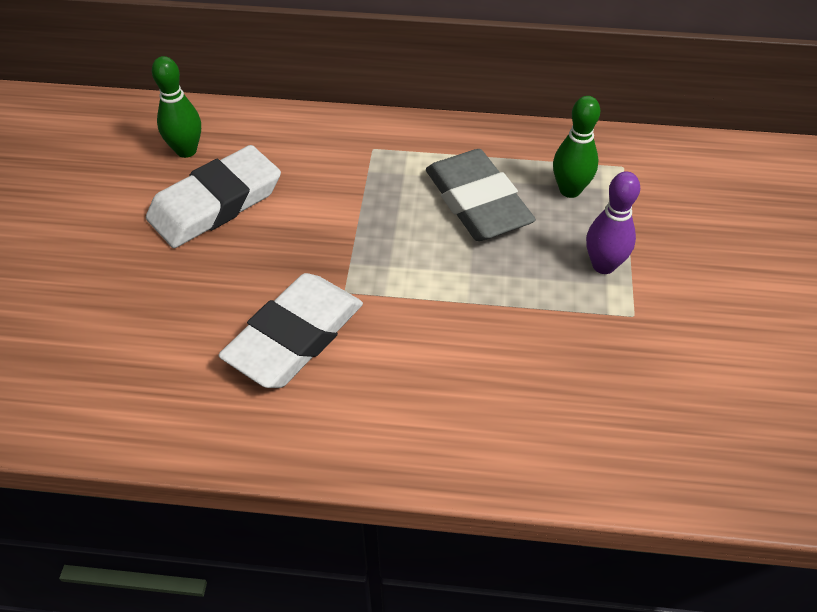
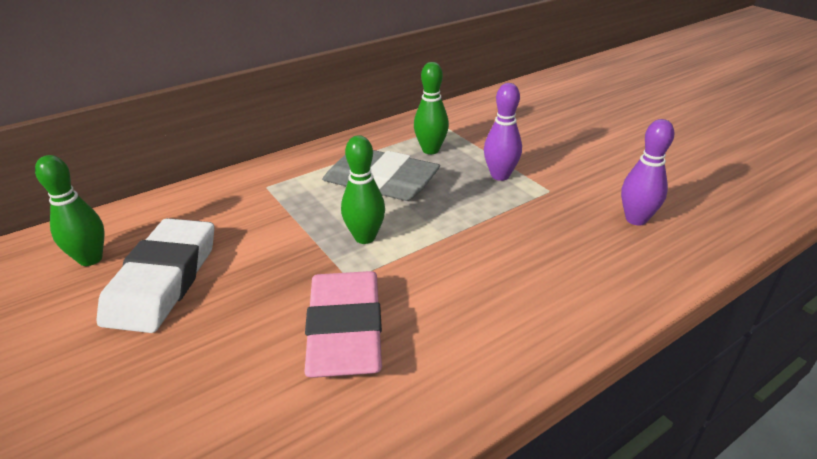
camera: 40 degrees left, 15 degrees down
(294, 336) = (345, 330): white eraser -> pink eraser
(398, 257) = (365, 237): none -> green bowling pin
(680, 407) = (636, 219): none -> purple bowling pin

